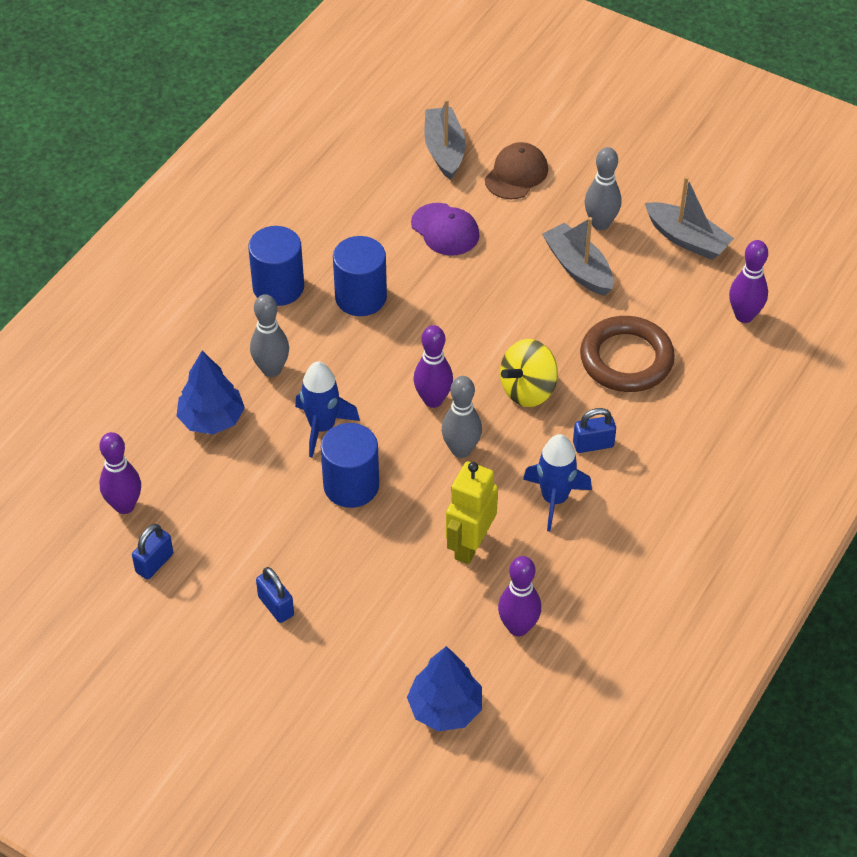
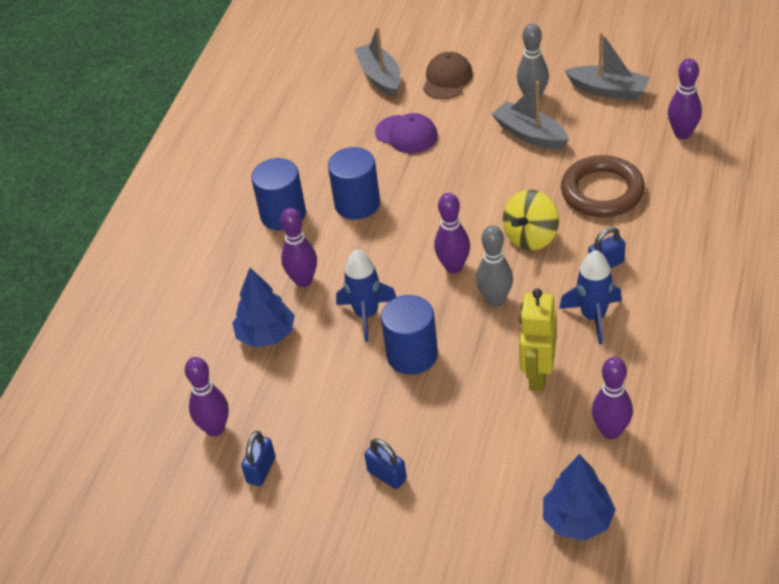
camera: 10 degrees left, 5 degrees down
(271, 369) = (303, 280): grey bowling pin -> purple bowling pin

